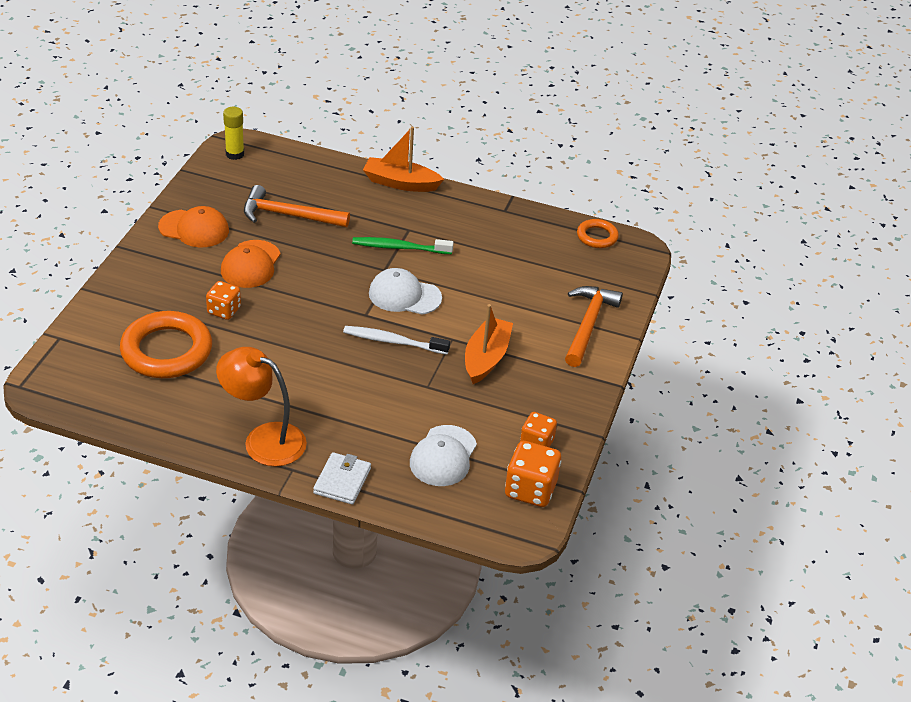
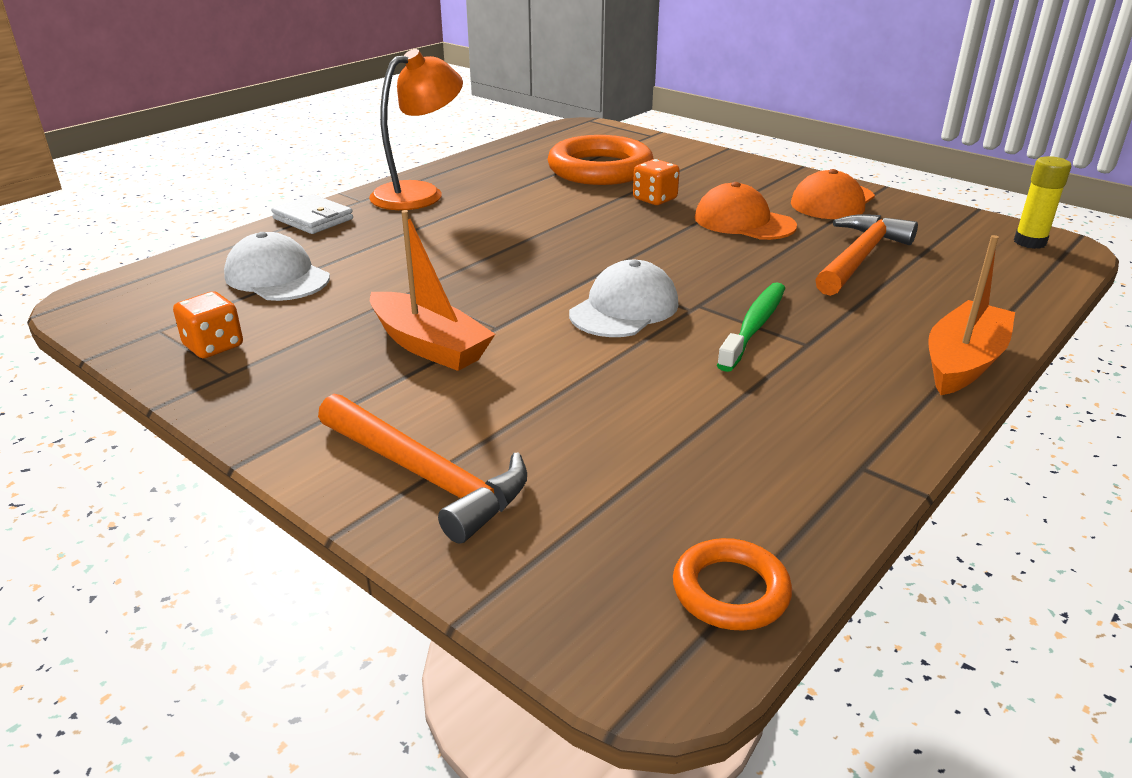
camera: 115 degrees right, 10 degrees down
(393, 341) = (524, 283): white toothbrush -> none
(530, 489) = (143, 321): orange dice -> none

